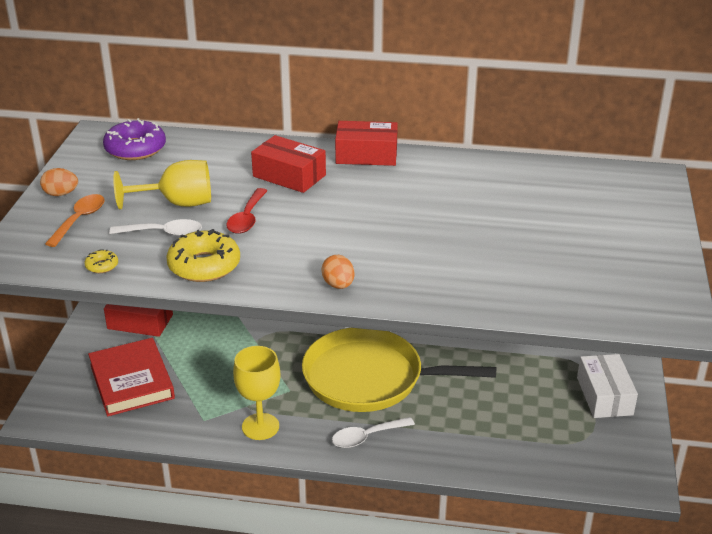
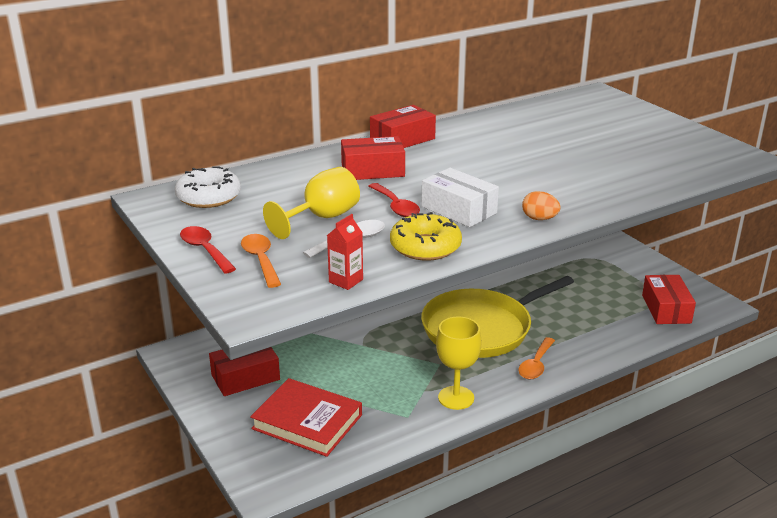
camera: 40 degrees left, 5 degrees down
(61, 194) = (205, 250): orange egg -> red spoon
(102, 266) = (346, 281): yellow donut -> red carton
(135, 149) = (208, 197): purple donut -> white donut
(366, 437) = (536, 365): white spoon -> orange spoon
(575, 455) = (666, 309): none -> red box
(604, 396) = (631, 269): white box -> white box (459, 210)

